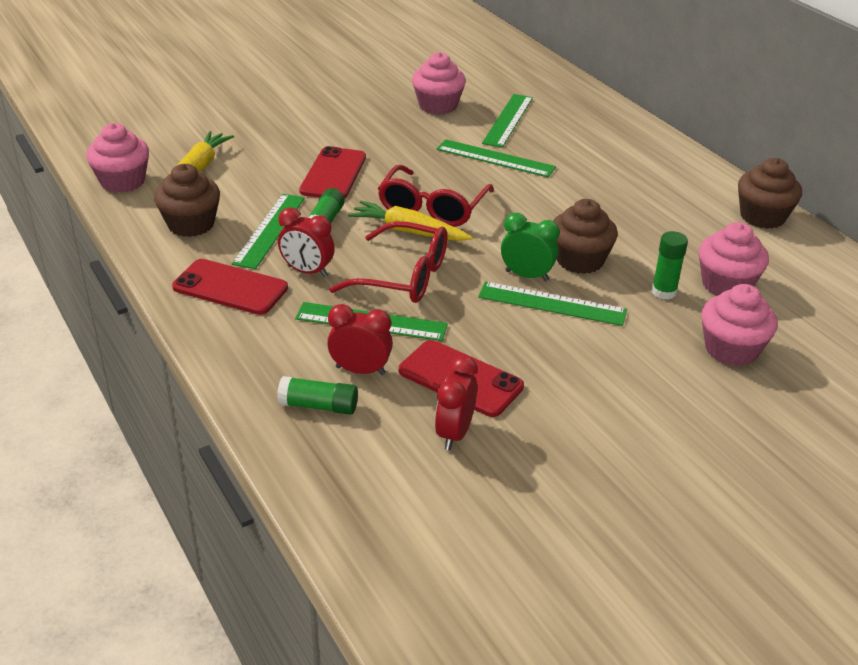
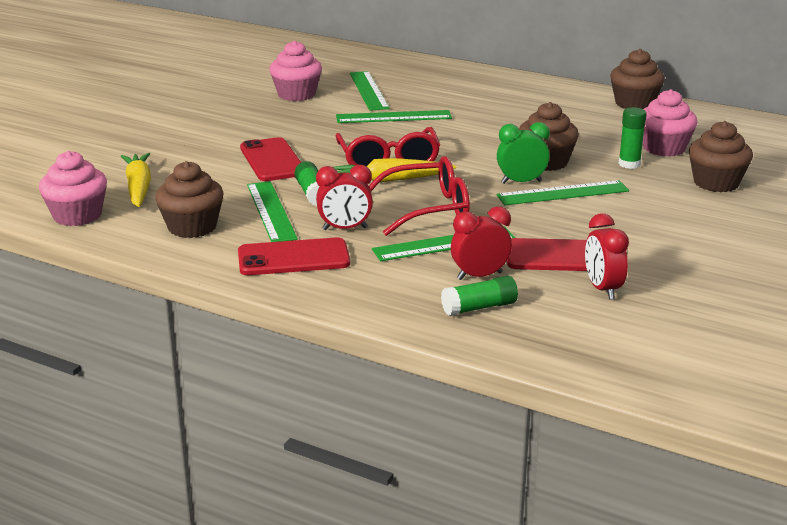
camera: 30 degrees left, 10 degrees down
(731, 349) = (716, 183): pink cupcake -> brown cupcake

